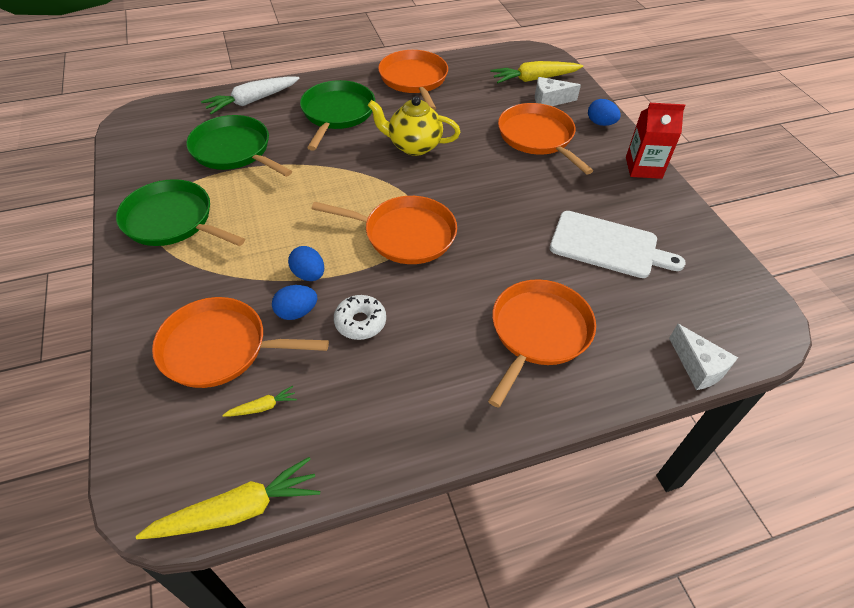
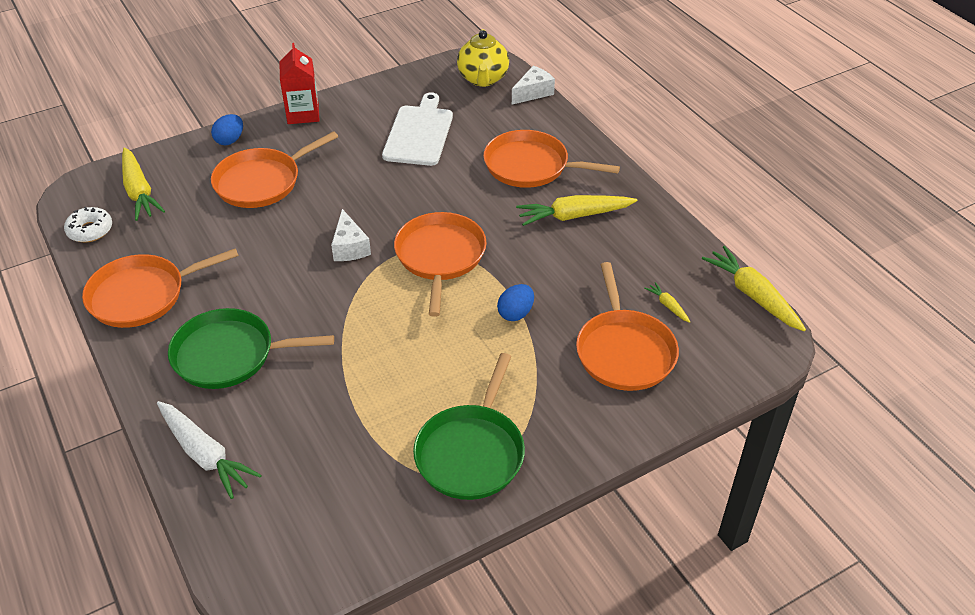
camera: 100 degrees left, 5 degrees down
(234, 150) = (326, 437): green pan -> none
(296, 312) = (564, 310): blue egg -> none
(360, 322) = (559, 266): white donut -> white donut (90, 230)
(413, 146) = (291, 273): yellow teapot -> yellow teapot (483, 79)
(438, 354) = (574, 216): none -> yellow carrot
(549, 100) = (186, 177): white cheese -> white cheese (349, 247)

